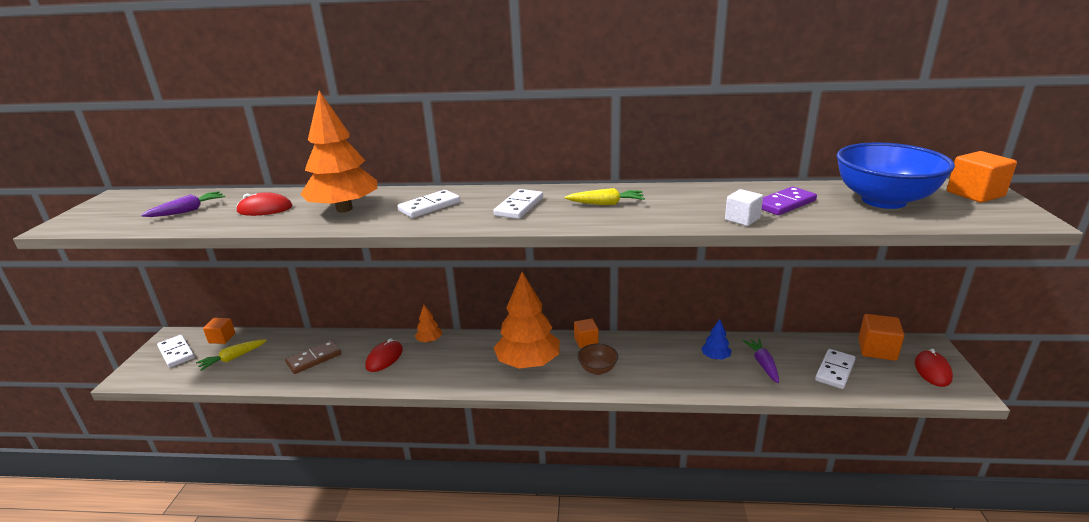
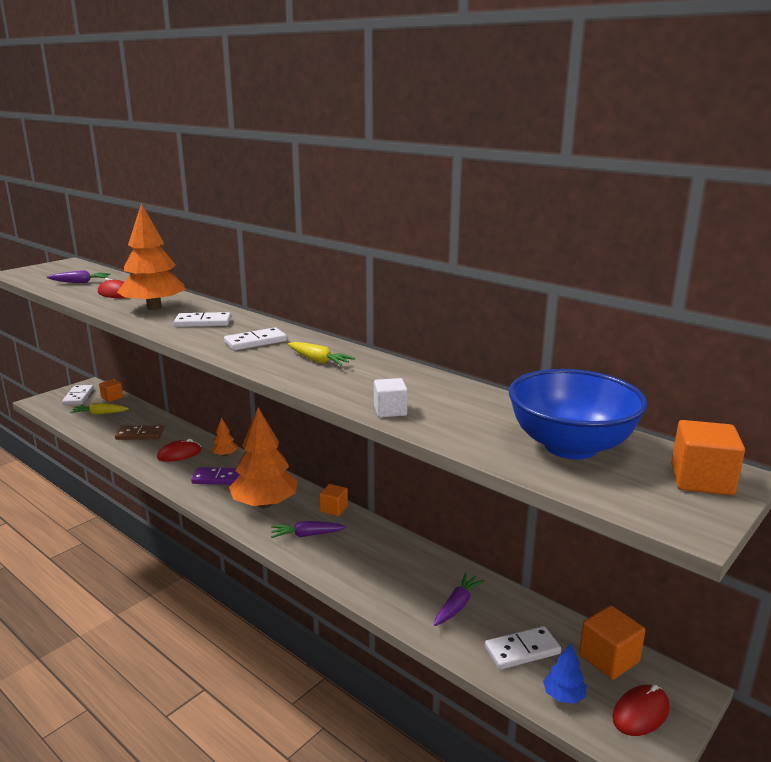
camera: 35 degrees right, 5 degrees down
(597, 369) = (307, 535): brown bowl -> purple carrot
(715, 357) = (422, 577): blue tree -> blue tree (564, 695)
(785, 204) = (463, 413): purple domino -> purple domino (218, 478)

